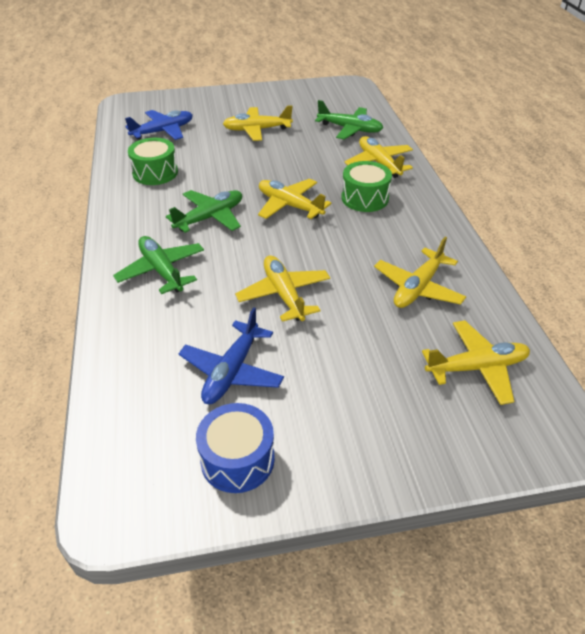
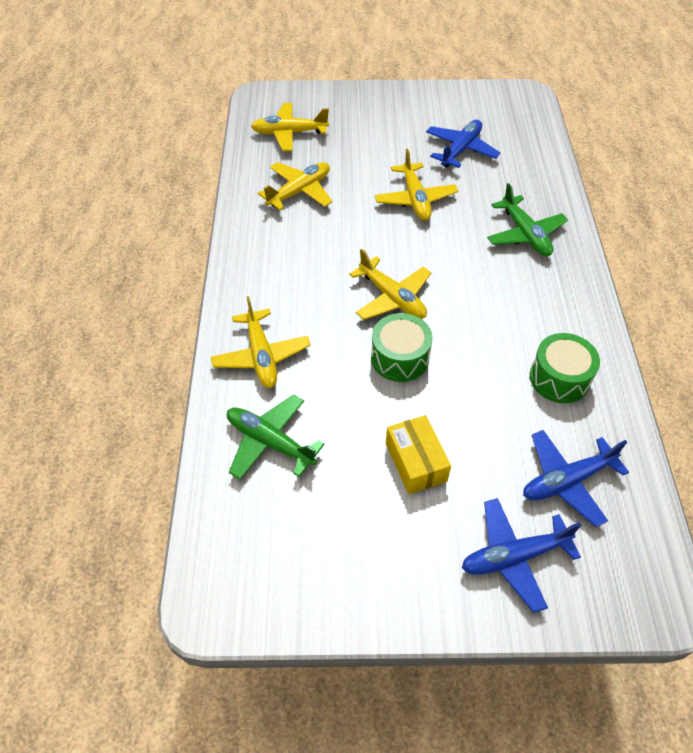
camera: 170 degrees left, 10 degrees up
(199, 107) = (514, 557): none -> blue plane
(210, 217) = (482, 292): green plane -> none
(237, 459) = (458, 107): blue drum -> none
(257, 130) = (415, 462): yellow plane -> yellow box
(365, 198) = (304, 298): green drum -> green drum (400, 358)

